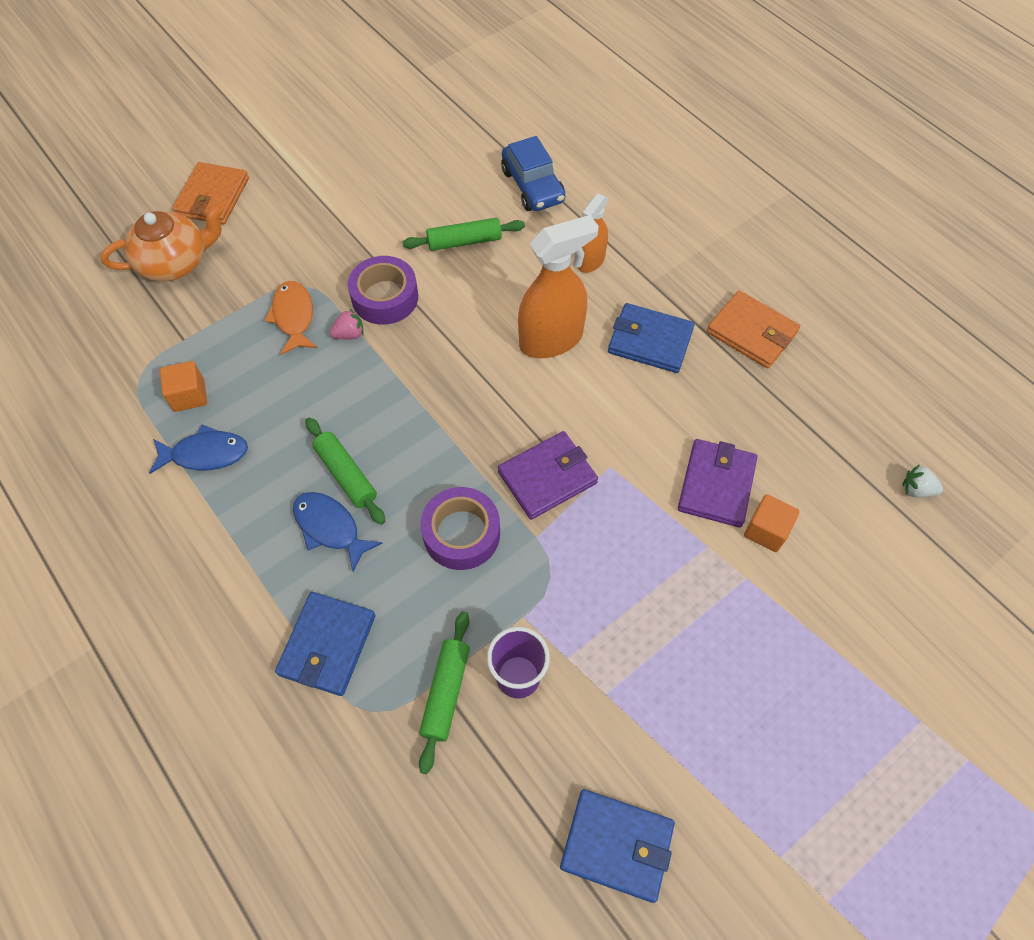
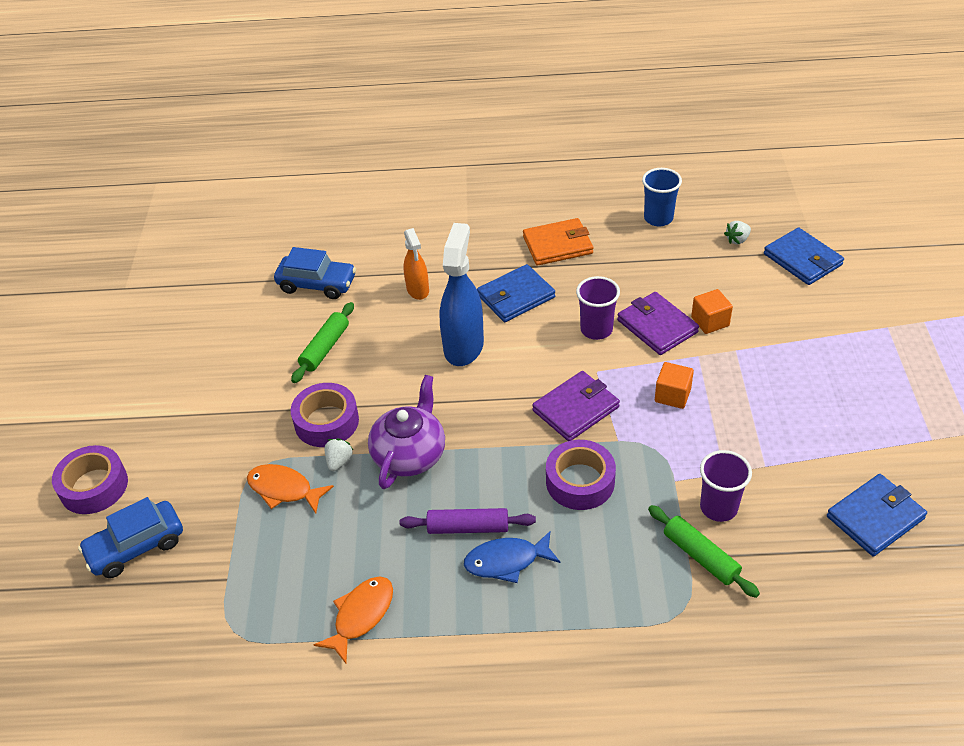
camera: 50 degrees left, 15 degrees down
(175, 262) = (136, 547): orange teapot -> blue car
(189, 395) = (290, 601): orange cube -> orange cube (672, 395)
(205, 454) = (361, 615): blue fish -> orange fish
(212, 197) = (94, 486): orange wallet -> purple tape
(327, 645) = (607, 612): blue wallet -> blue wallet (802, 259)
(346, 475) = (468, 527): green rolling pin -> purple rolling pin
(349, 334) = (339, 461): pink strawberry -> white strawberry
(394, 380) = (410, 454): none -> purple teapot
(547, 477) = (576, 409): purple wallet -> purple wallet turned 45 degrees clockwise
(551, 340) = (463, 346): orange spray bottle -> blue spray bottle
(665, 434) = (596, 329): none -> purple cup
(877, 396) = (658, 218): none -> blue cup

